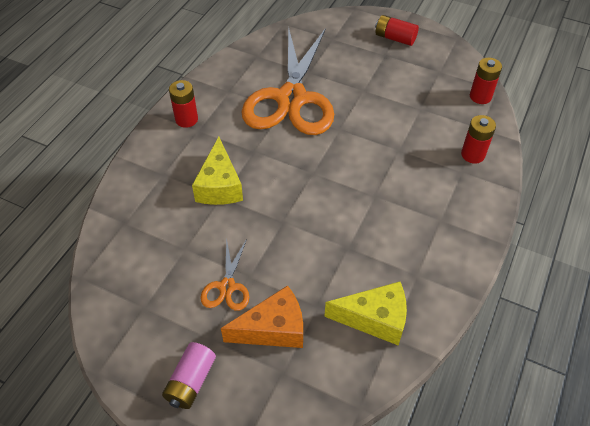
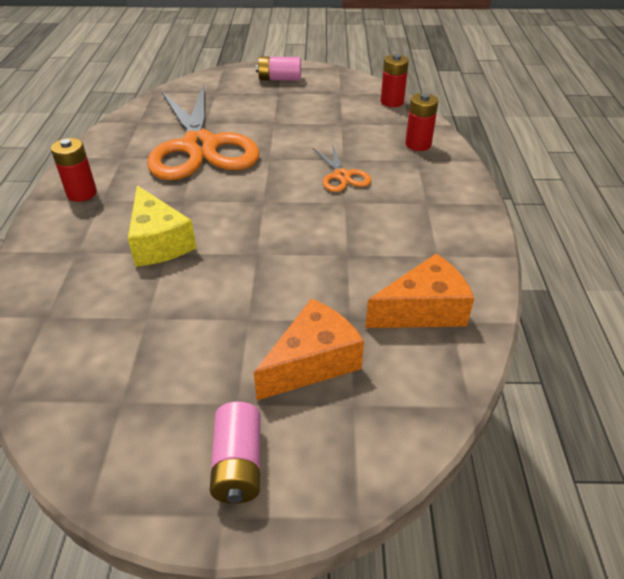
camera: 25 degrees left, 10 degrees down
(227, 286) = (226, 338): orange scissors -> orange scissors (342, 176)
(374, 319) = (423, 310): yellow cheese -> orange cheese
(395, 38) = (279, 79): red battery -> pink battery

